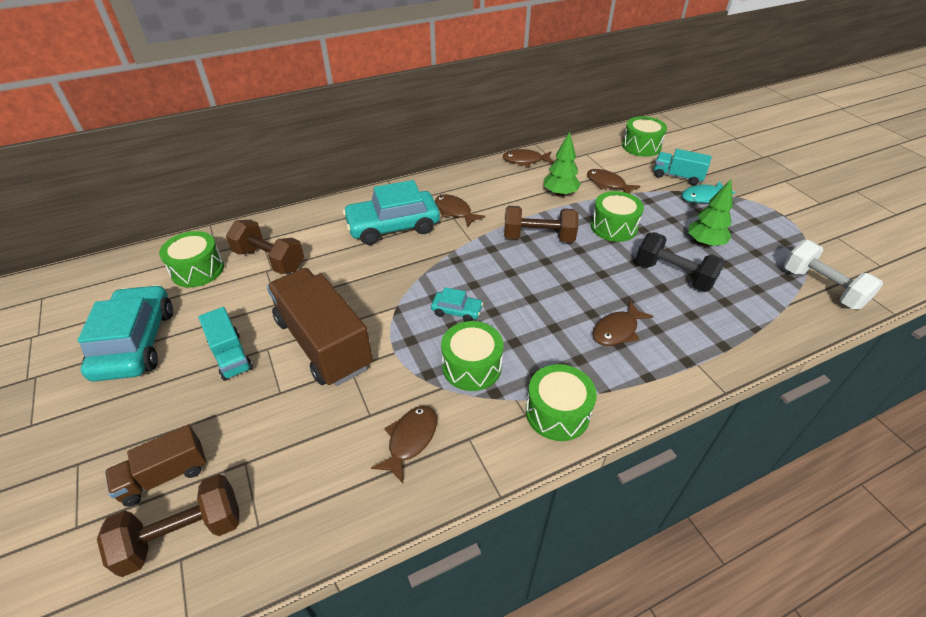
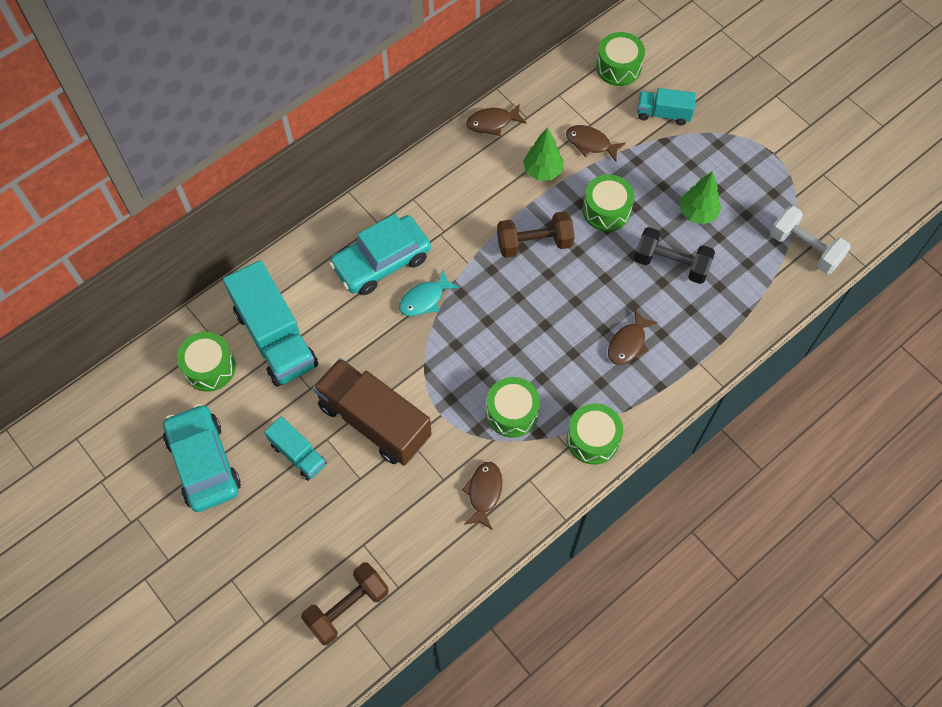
camera: 15 degrees left, 20 degrees up
(165, 476) = (307, 570): brown truck -> none
(269, 260) = (275, 338): brown dumbbell -> turquoise truck
(454, 211) = (438, 225): brown fish -> none
(457, 311) = (481, 356): turquoise car -> none
(703, 197) = (692, 142): turquoise fish -> turquoise fish (424, 299)

